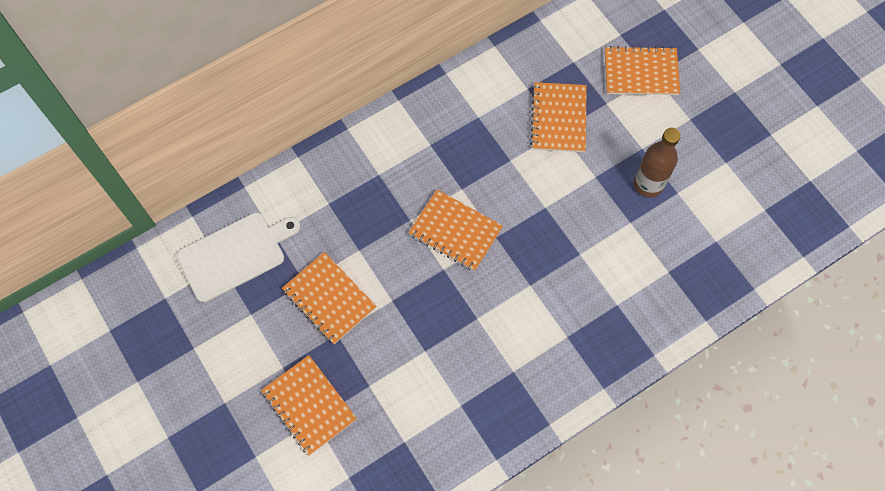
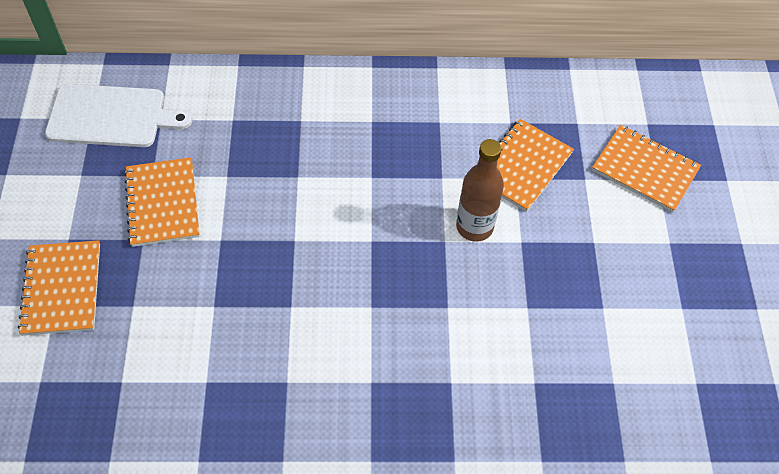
camera: 30 degrees right, 10 degrees down
(455, 231) = (334, 212): orange notebook -> none
(648, 184) = (575, 281): brown bottle -> brown bottle (474, 227)

